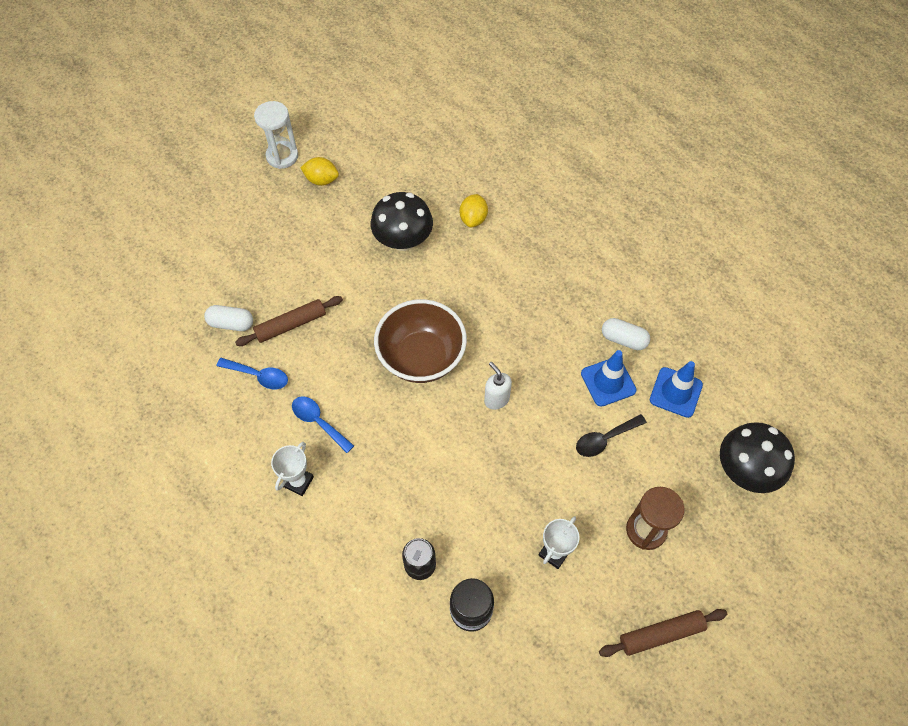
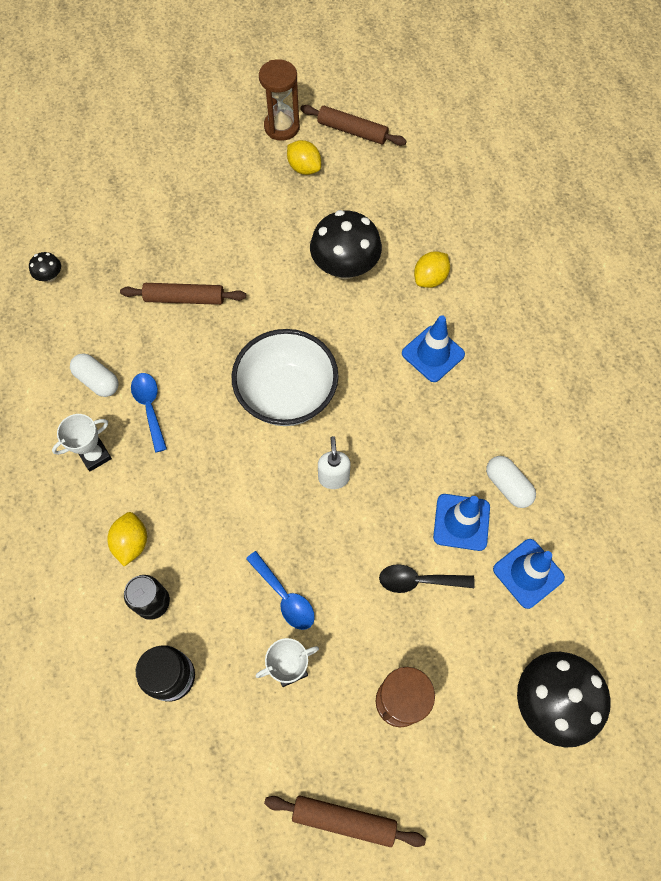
camera: 30 degrees right, 5 degrees up
(163, 362) = (50, 276): none -> black mushroom
(231, 324) = (132, 270): white capsule -> white capsule (97, 381)
(258, 376) = (124, 333): blue spoon -> blue spoon (285, 596)
(282, 156) = (282, 127): white hourglass -> brown hourglass
(341, 135) = (352, 131): none -> brown rolling pin
(373, 531) = (131, 543): none -> yellow lemon
(421, 357) = (287, 395): brown bowl -> white bowl
(510, 272) = (433, 354): none -> blue traffic cone

